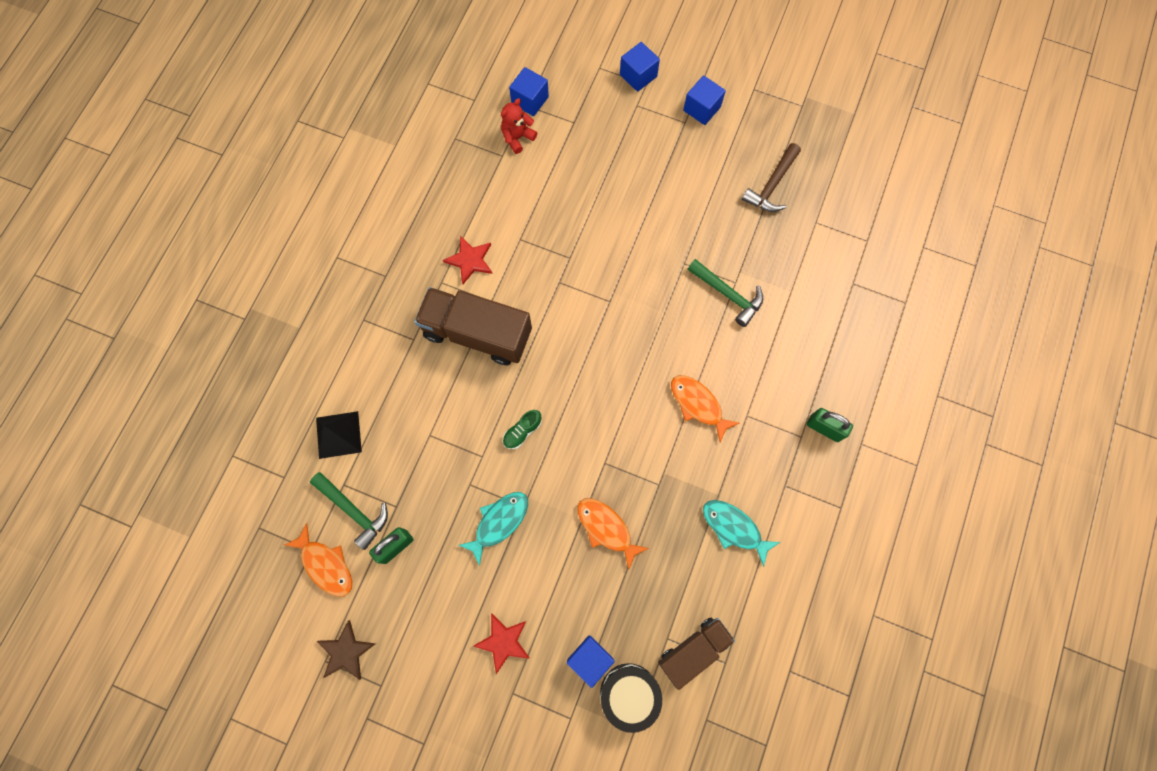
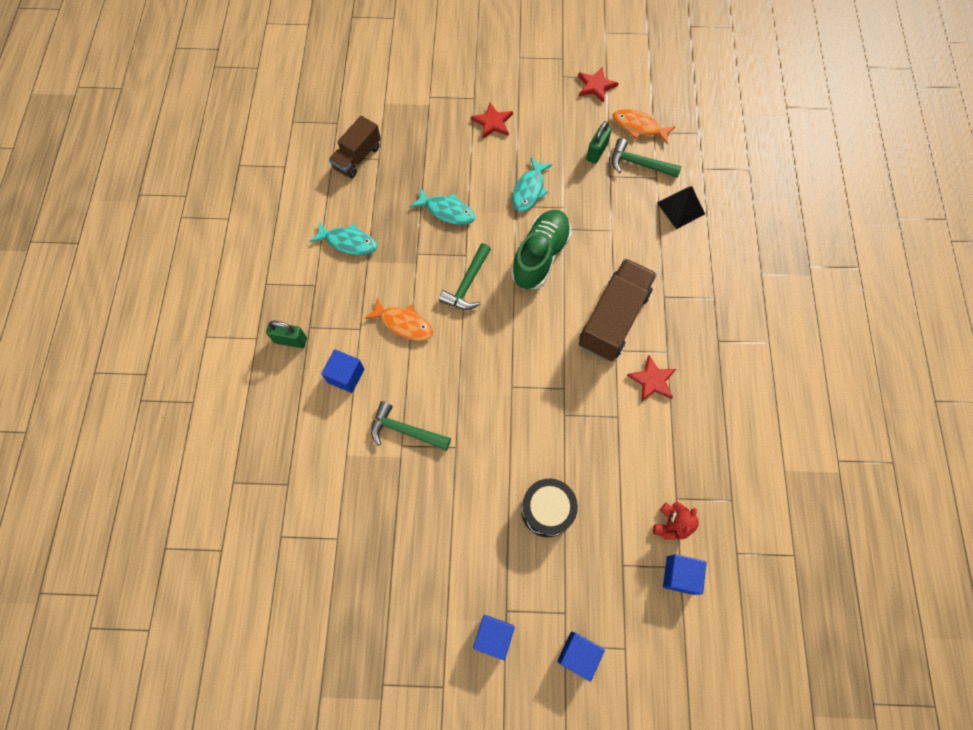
camera: 160 degrees right, 5 degrees down
(346, 652) = (596, 86): brown star -> red star
(477, 333) = (613, 319): brown truck -> brown truck turned 60 degrees counterclockwise
(522, 431) = (540, 256): green shoe -> green shoe, size x2.30
(590, 659) = (429, 131): blue cube -> blue cube (346, 376)
(606, 528) = (447, 211): orange fish -> turquoise fish
(615, 427) = (467, 284): none -> green hammer
(629, 694) = (395, 120): black drum -> black drum (547, 510)
(771, 185) = (392, 566): brown hammer -> none

